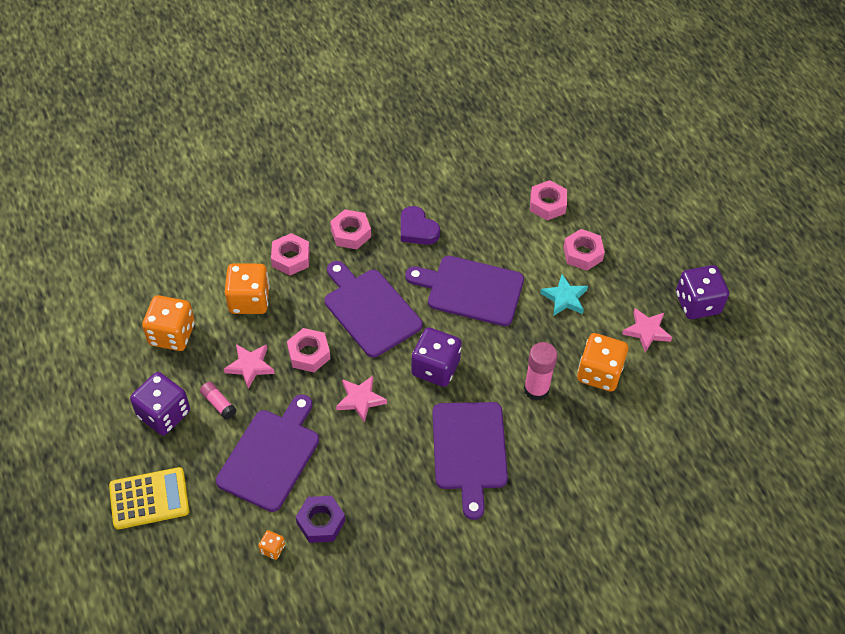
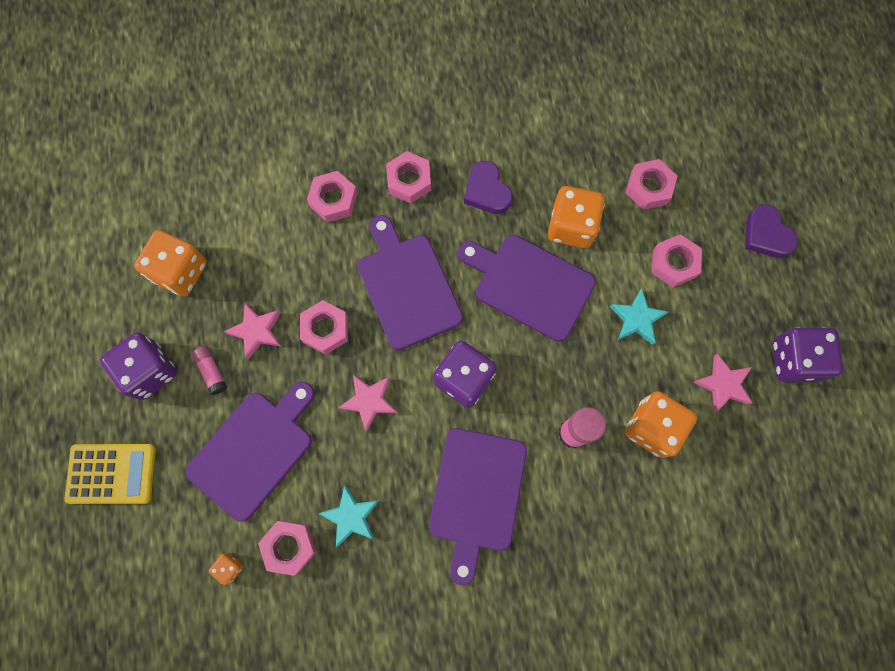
camera: 15 degrees right, 20 degrees up
(249, 300) = (275, 245): orange dice -> orange dice (571, 226)
(321, 522) = (289, 547): purple nut -> pink nut
(368, 488) = (351, 516): none -> turquoise star
(649, 220) = (766, 235): none -> purple heart

